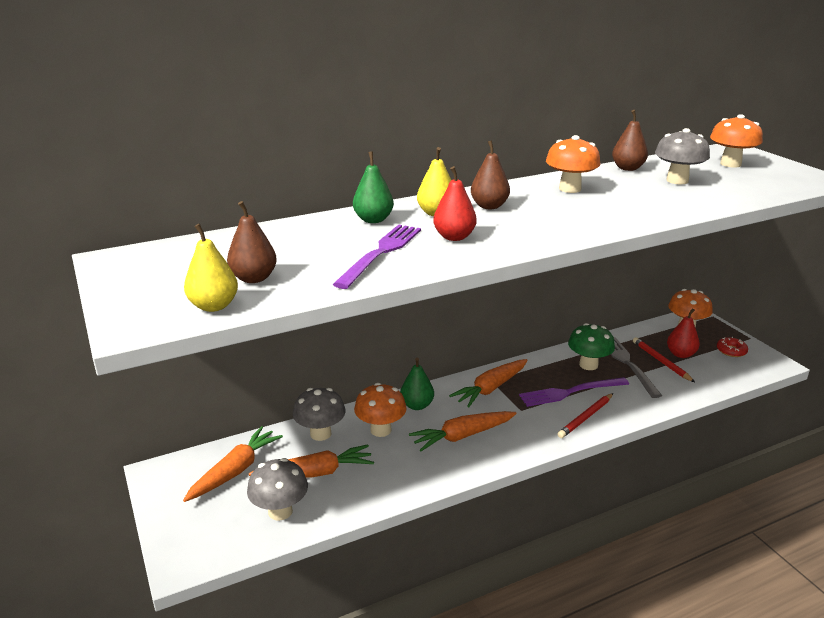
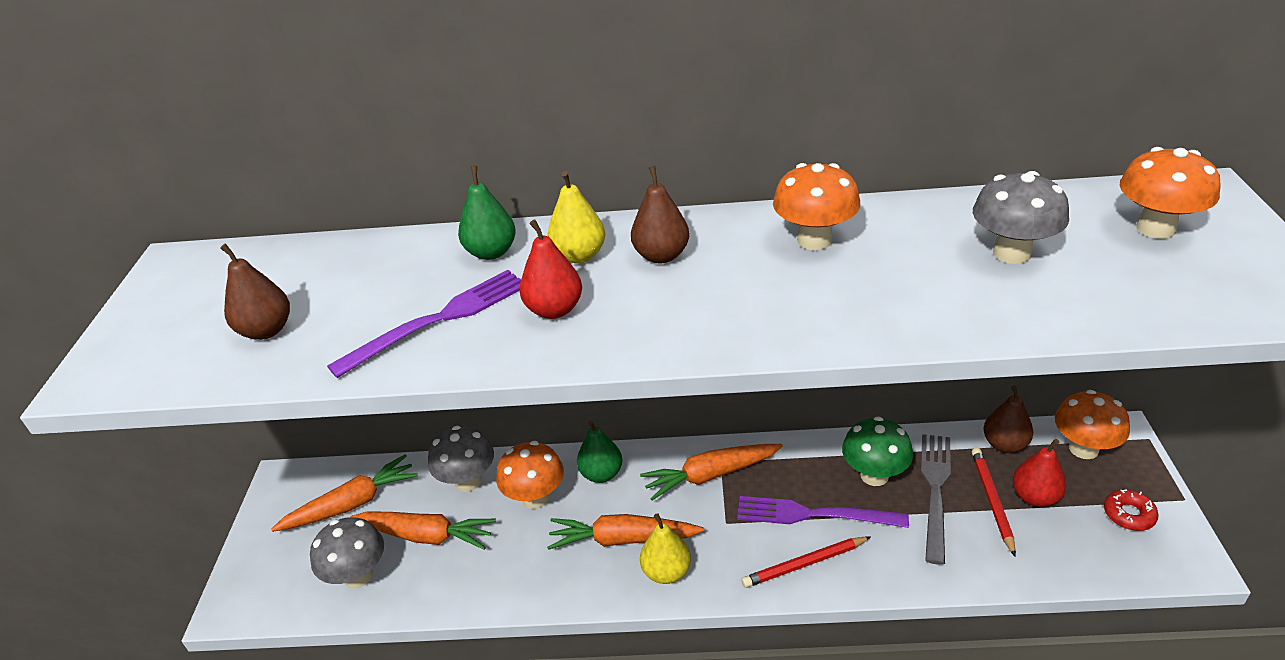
camera: 30 degrees right, 10 degrees up
(214, 306) = (187, 368): yellow pear -> yellow pear (666, 572)
(627, 168) = (955, 208): brown pear -> brown pear (1004, 444)

